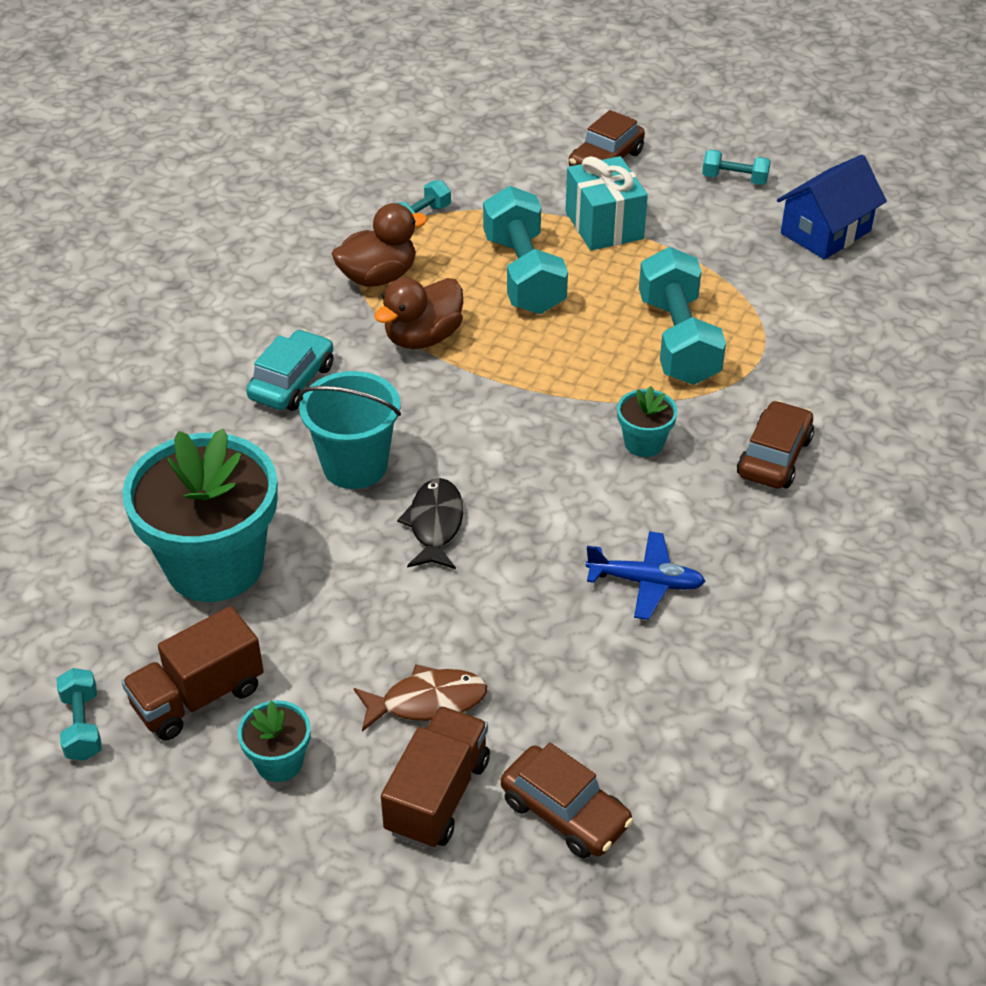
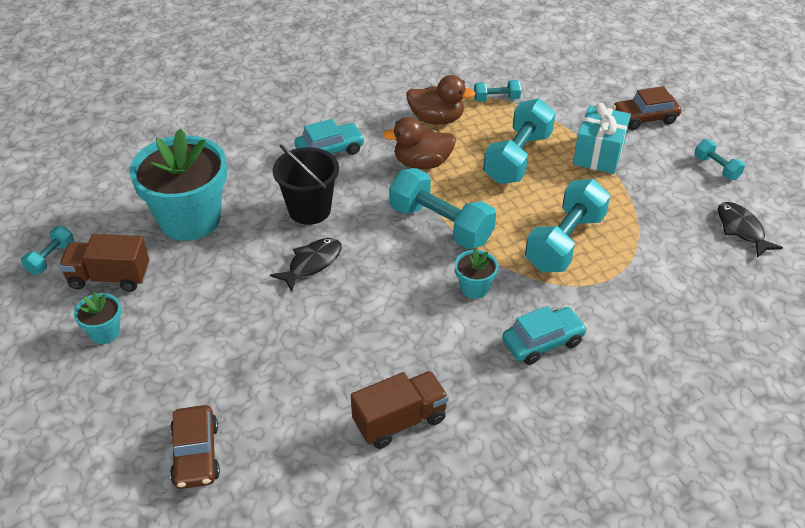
camera: 40 degrees right, 0 degrees up
(355, 466) = (309, 210): turquoise bucket -> black bucket
(427, 701) = (201, 350): brown fish -> none
(437, 795) = (150, 400): brown truck -> brown truck (400, 421)
(528, 396) = (441, 225): none -> turquoise dumbbell
(646, 582) = (383, 364): blue plane -> none
(774, 457) = (542, 342): brown car -> turquoise car
(825, 232) = (741, 229): blue house -> black fish

